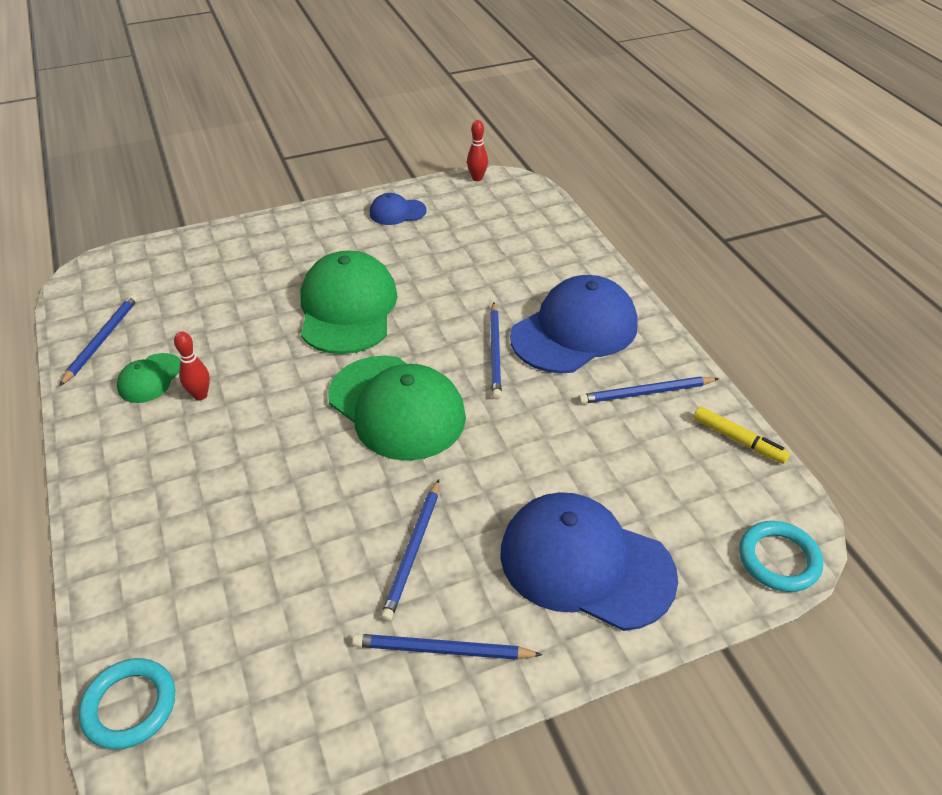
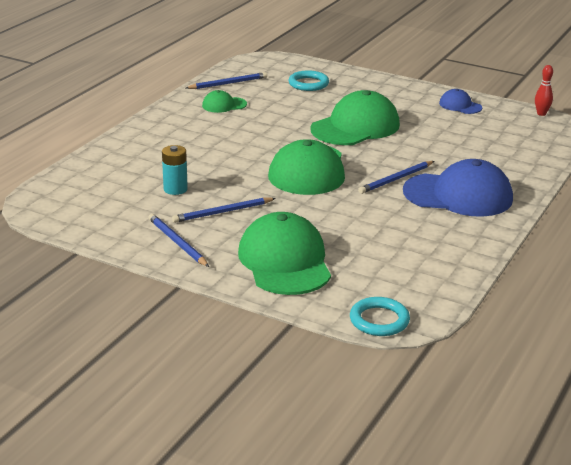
camera: 50 degrees right, 15 degrees down
(130, 706) = (55, 185): turquoise ring -> turquoise ring (308, 84)
(200, 395) = (233, 120): red bowling pin -> none
(303, 564) = (175, 189): none -> turquoise battery
(585, 563) = (285, 261): blue cap -> green cap
(645, 393) = (444, 235): blue pencil -> none
(738, 440) = (457, 278): yellow marker -> none

